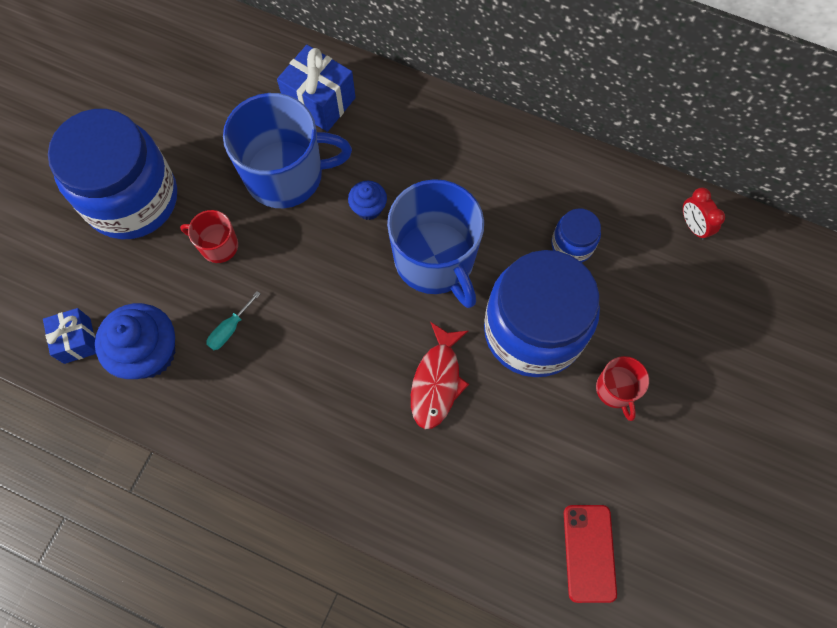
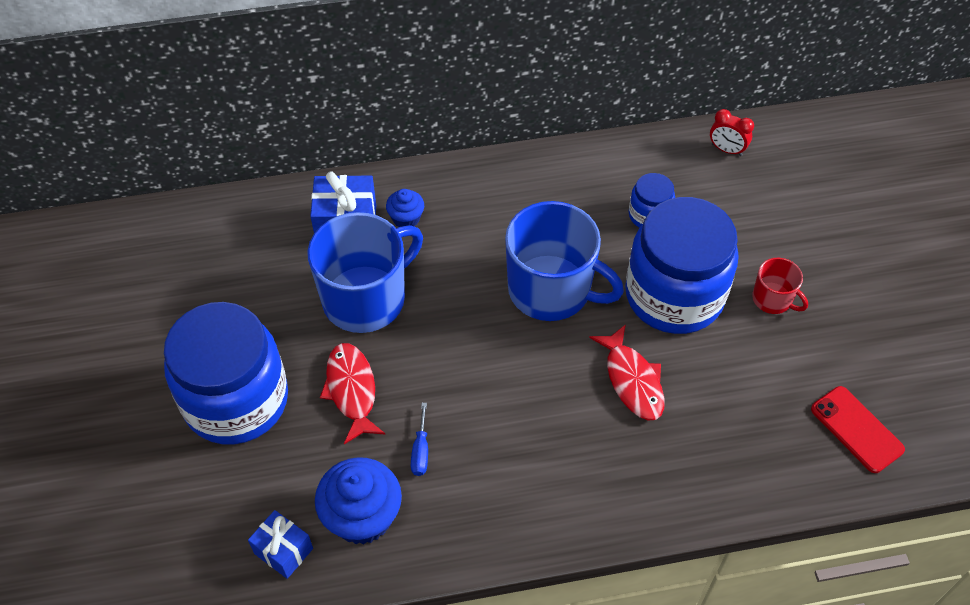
camera: 35 degrees left, 15 degrees down
(218, 245) = (352, 390): red mug -> red fish
(230, 329) = (420, 451): turquoise screwdriver -> blue screwdriver
(368, 208) = (461, 283): blue cupcake -> blue cupcake (406, 218)

